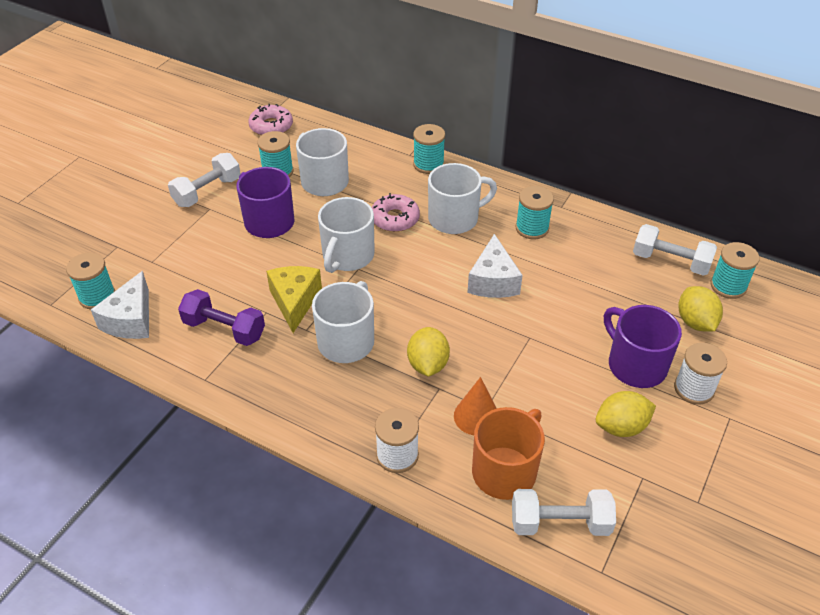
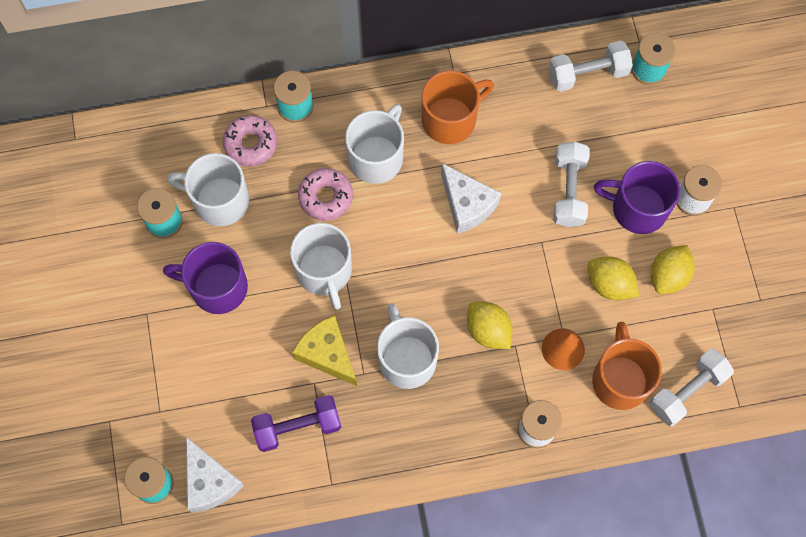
camera: 40 degrees left, 25 degrees up
(207, 192) = (123, 296): white dumbbell -> white dumbbell (569, 191)
(271, 126) = (96, 167): pink donut -> pink donut (250, 144)
(532, 228) = (450, 119): turquoise spool -> orange mug
(695, 322) = (650, 129): yellow lemon -> yellow lemon (609, 284)

